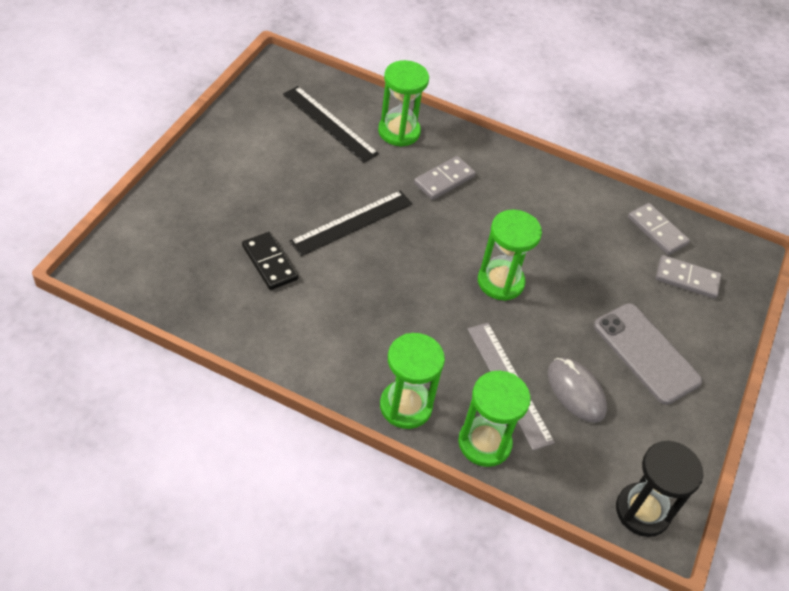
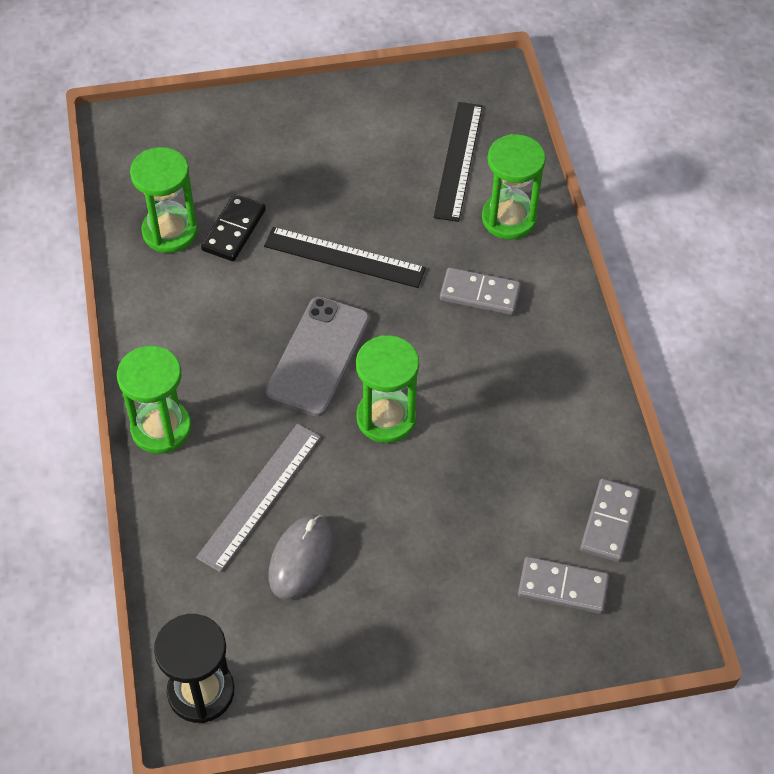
camera: 60 degrees right, 5 degrees up
(484, 443) = (171, 514): green hourglass -> green hourglass (170, 231)
(646, 353) = (411, 598): grey phone -> grey phone (318, 356)
(687, 279) = (563, 587): grey domino -> grey domino turned 60 degrees counterclockwise

